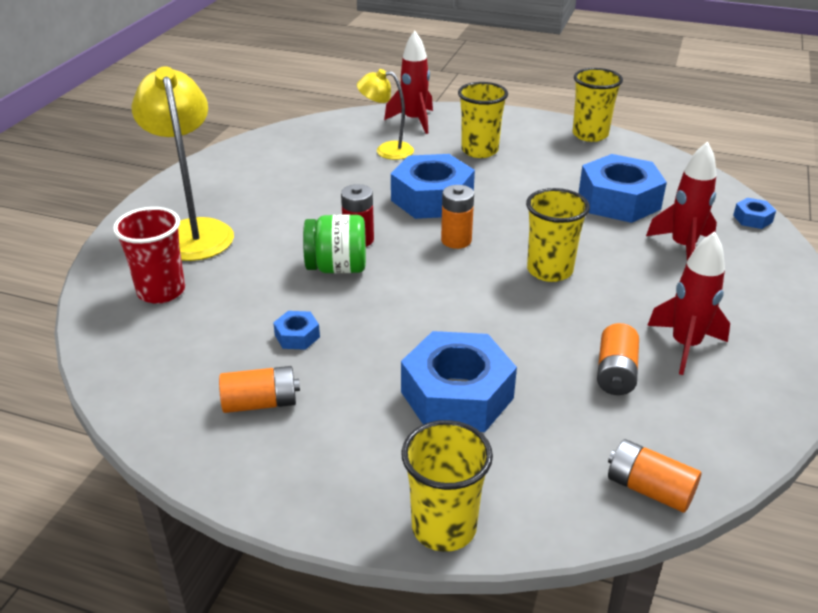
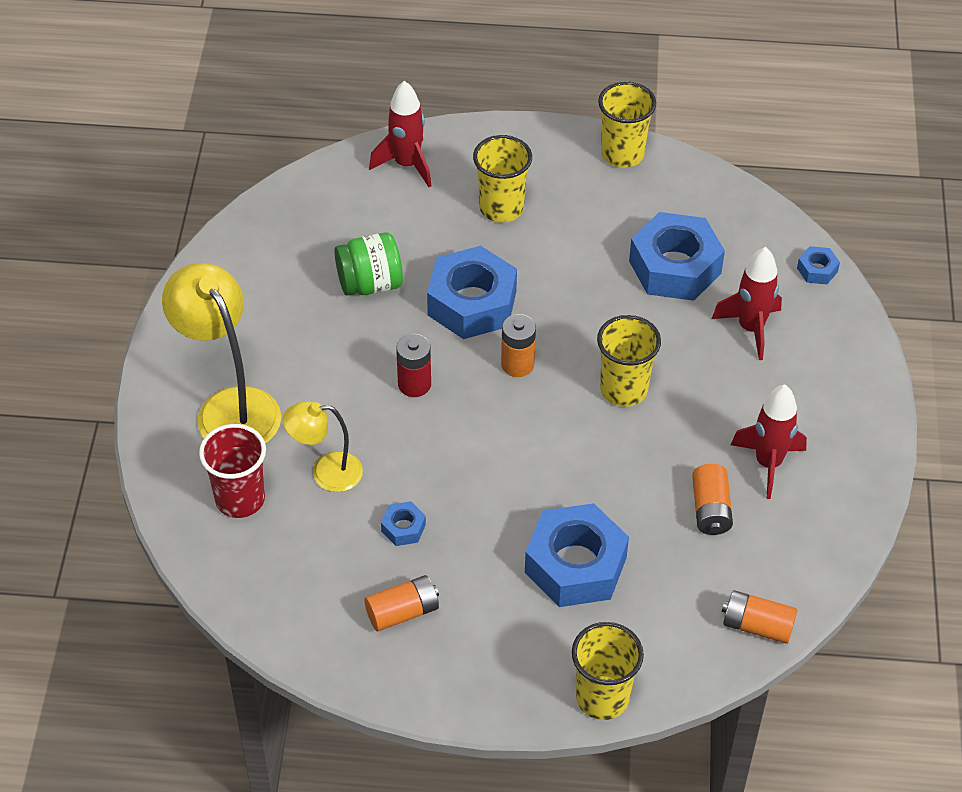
camera: 15 degrees left, 15 degrees up
(337, 268) = (407, 430): green jar -> green jar (370, 284)
(386, 150) = (392, 228): yellow lamp -> yellow lamp (326, 472)

